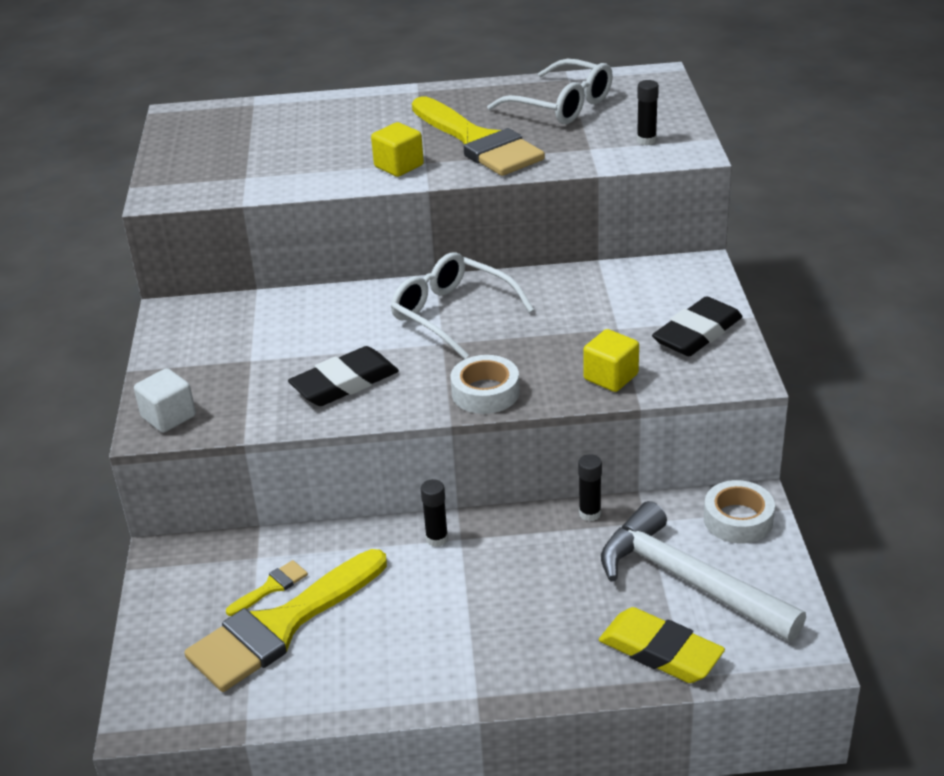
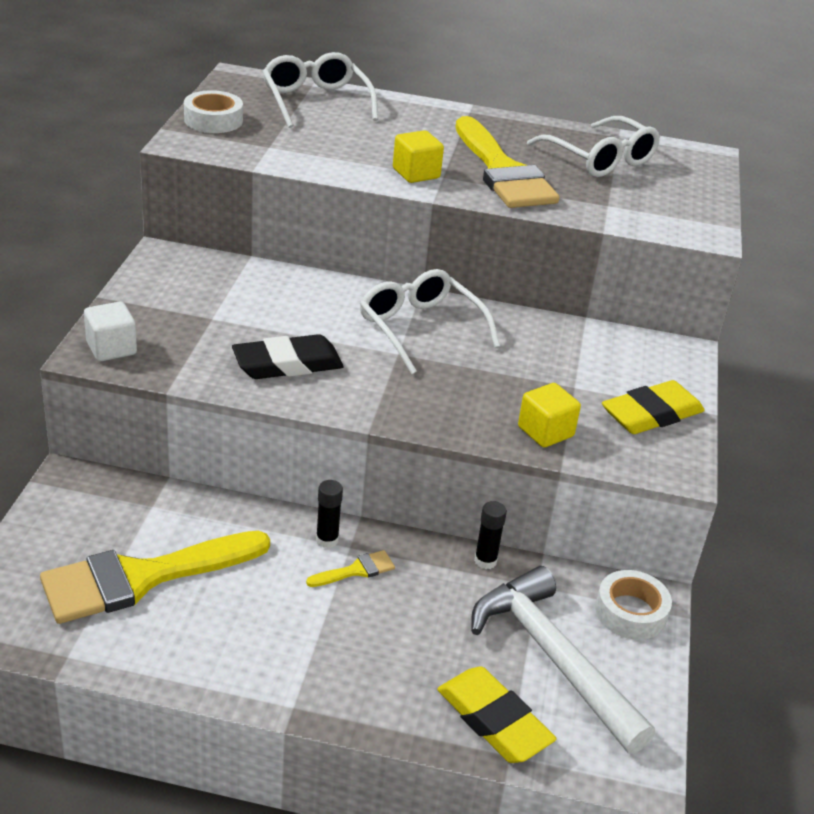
camera: 10 degrees right, 0 degrees up
(266, 120) = (316, 101): none -> white glasses
(271, 587) = (151, 538): yellow brush -> yellow brush (356, 570)
(485, 392) = (416, 411): white tape -> white tape (213, 120)
(646, 140) = (667, 212): black glue stick -> none
(697, 333) = (651, 414): black eraser -> yellow eraser

